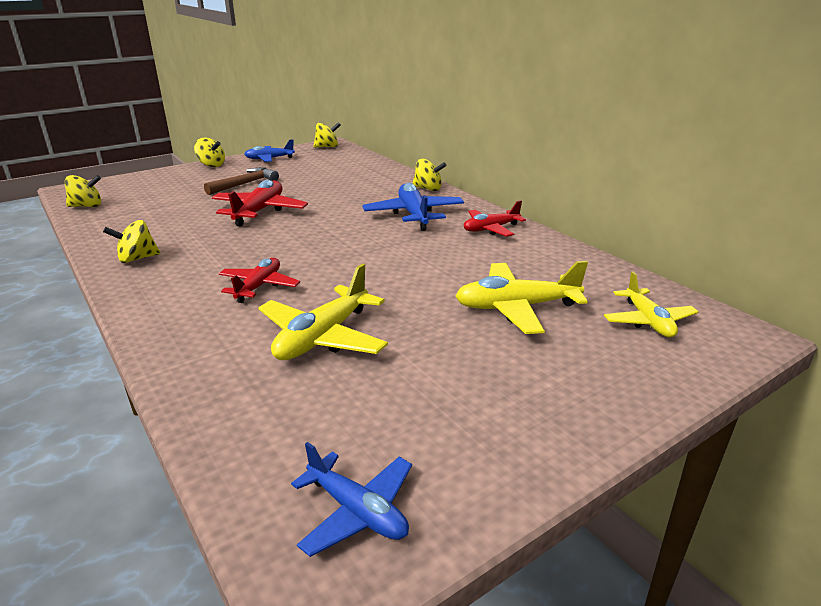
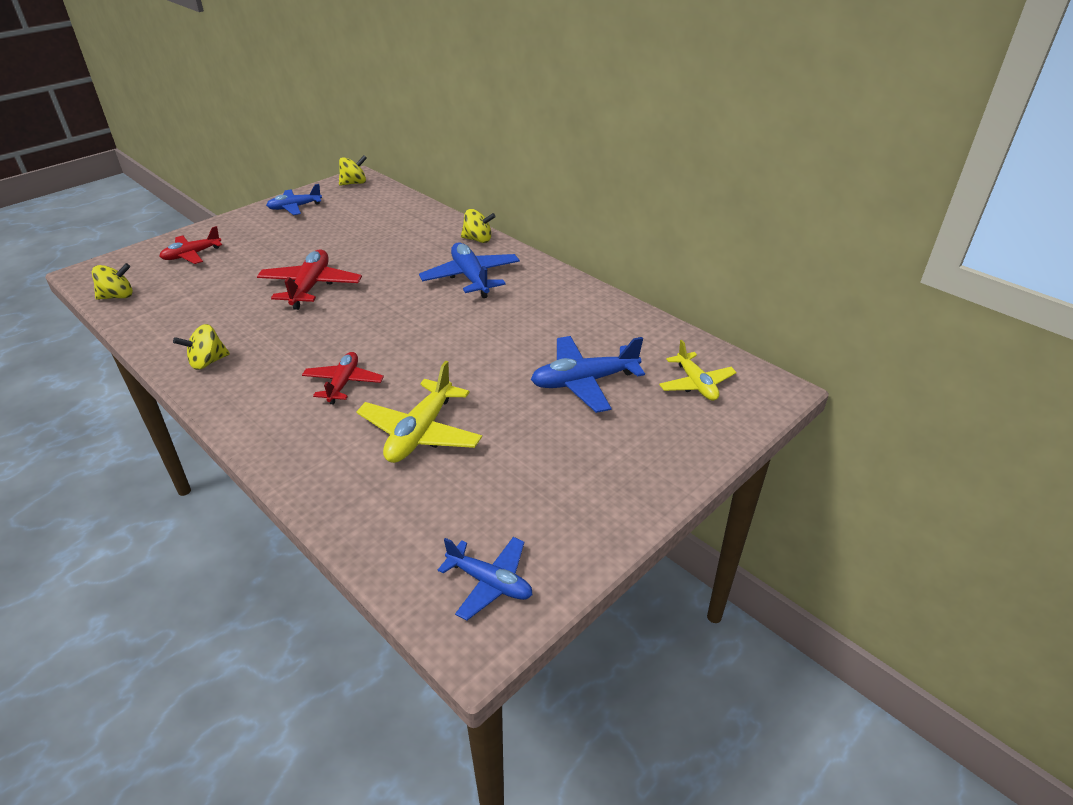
camera: 10 degrees left, 10 degrees up
(211, 165) = (232, 222): yellow spinning top -> none
(245, 184) = (281, 248): brown hammer -> none
(491, 229) = (549, 290): red plane -> red plane (192, 255)
(516, 307) = (584, 382): yellow plane -> blue plane

